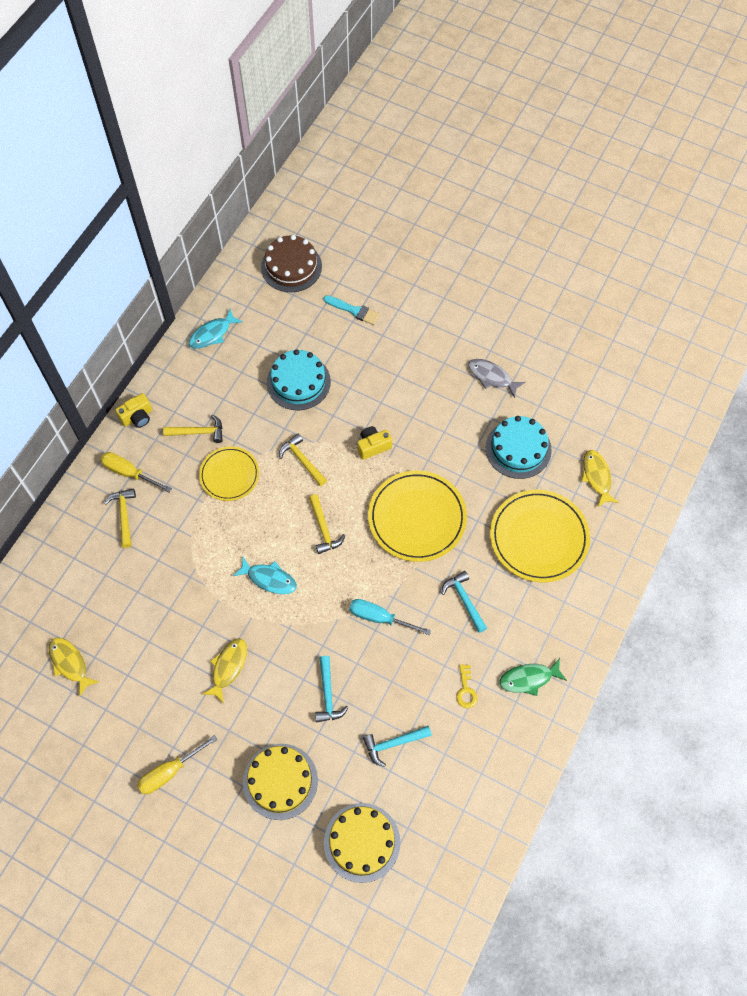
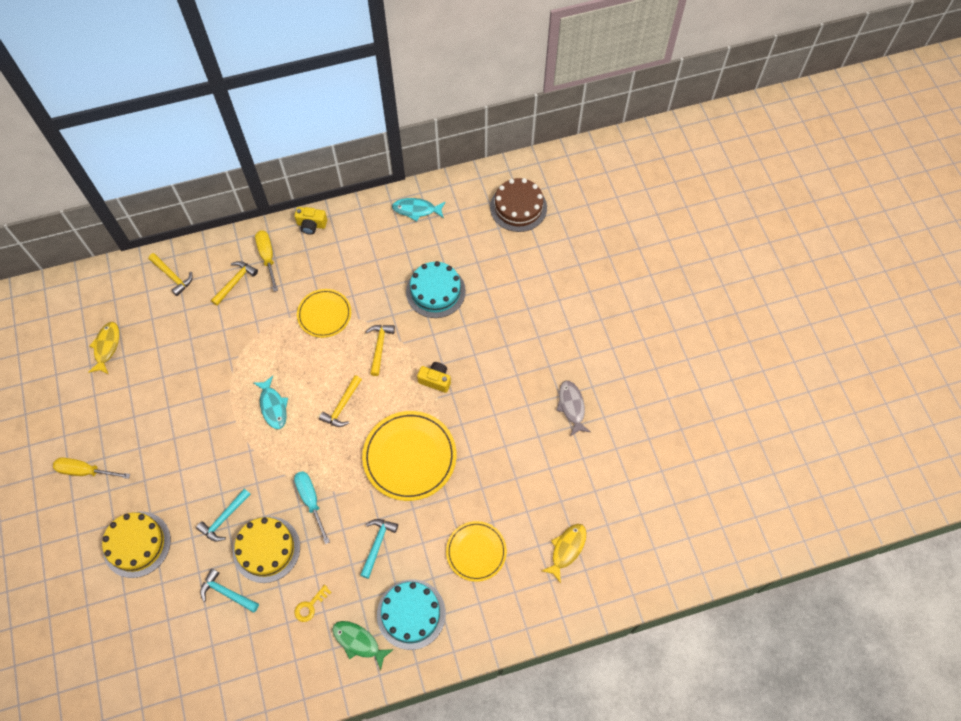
camera: 45 degrees right, 0 degrees up
(198, 432) = (337, 268): yellow hammer -> yellow hammer (172, 276)
(228, 667) = (187, 439): yellow fish -> none
(354, 310) = (527, 274): turquoise brush -> none
(362, 842) = (138, 635): yellow cake -> yellow cake (266, 549)
(518, 449) = (532, 475): turquoise cake -> turquoise cake (411, 614)
(539, 537) = (476, 551): yellow plate -> yellow plate, size x0.62

